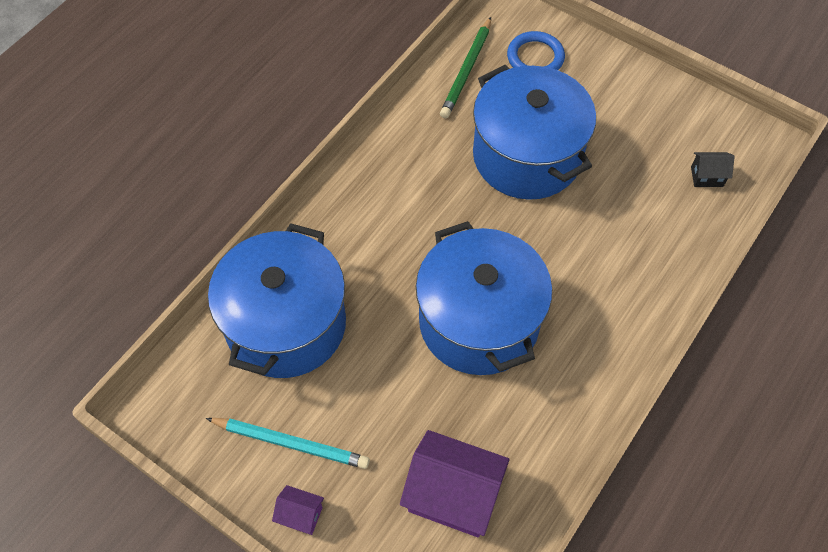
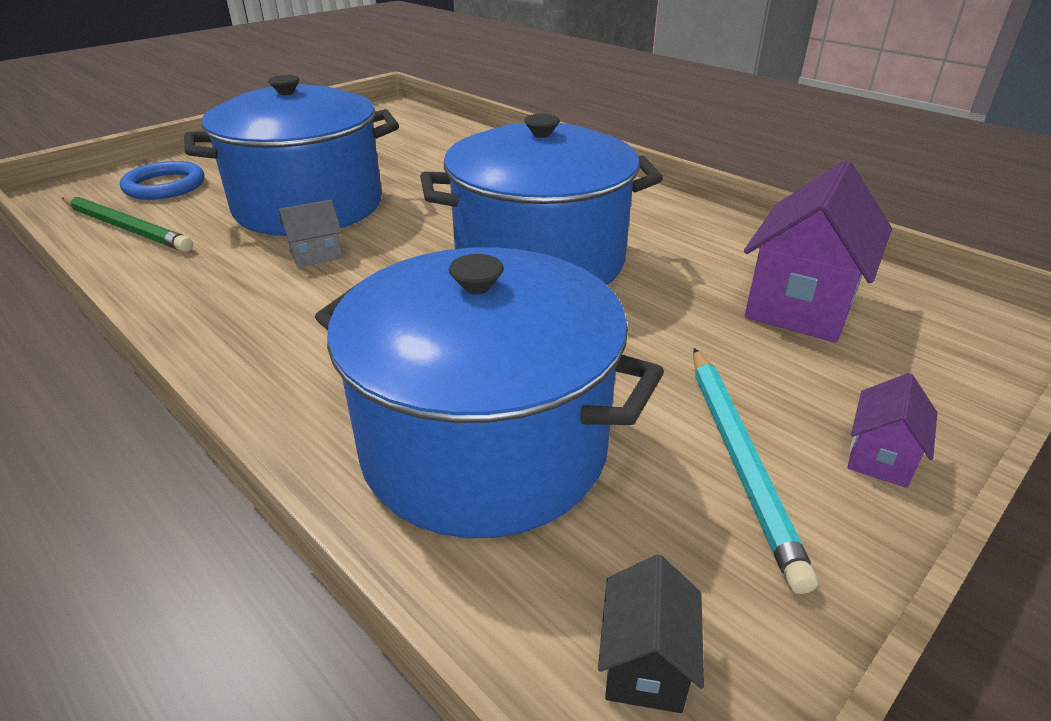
camera: 80 degrees left, 25 degrees down
(290, 443) = (739, 459): turquoise pencil -> turquoise pencil turned 150 degrees clockwise
(455, 187) = (316, 255): none -> grey house
(707, 177) = (412, 131): black house -> black house (645, 663)

